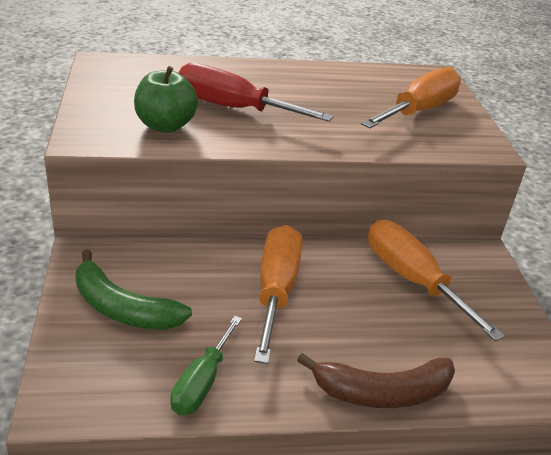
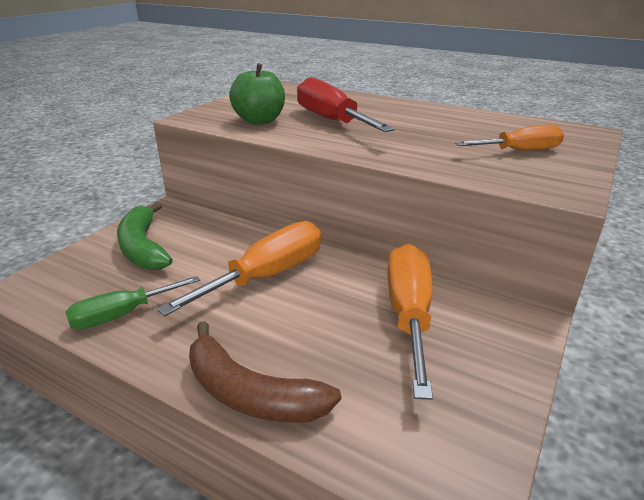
camera: 40 degrees right, 5 degrees down
(418, 111) = (520, 151): orange screwdriver -> orange screwdriver, size x0.63

